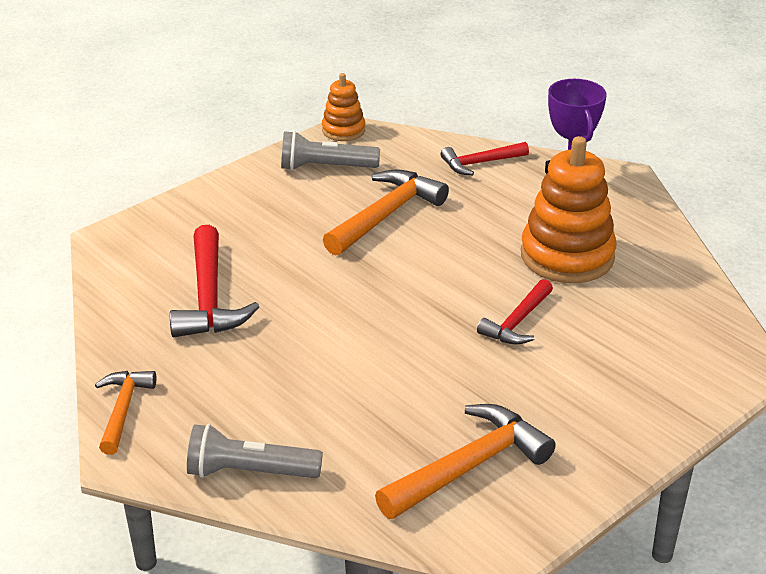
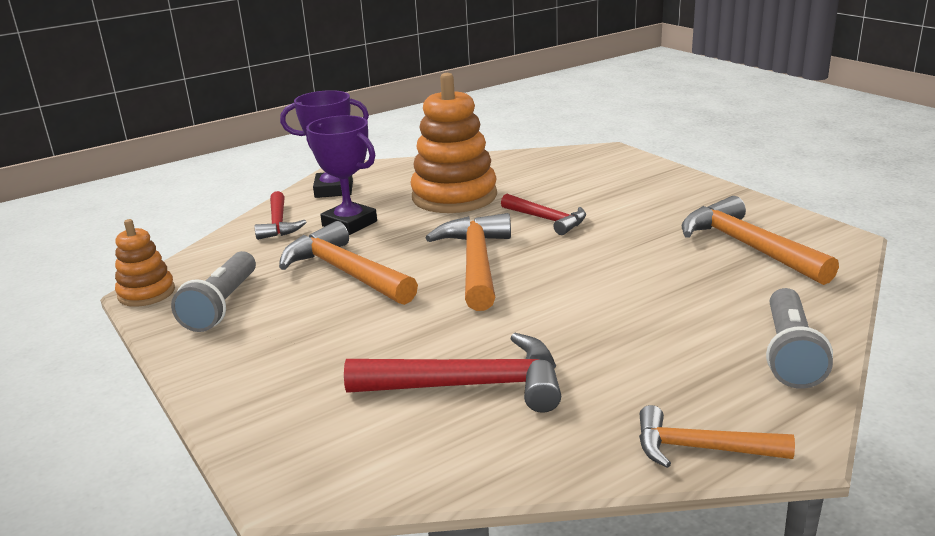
camera: 80 degrees left, 10 degrees down
(411, 284) = (476, 263): none -> orange hammer
(486, 201) = (349, 224): none -> purple trophy

